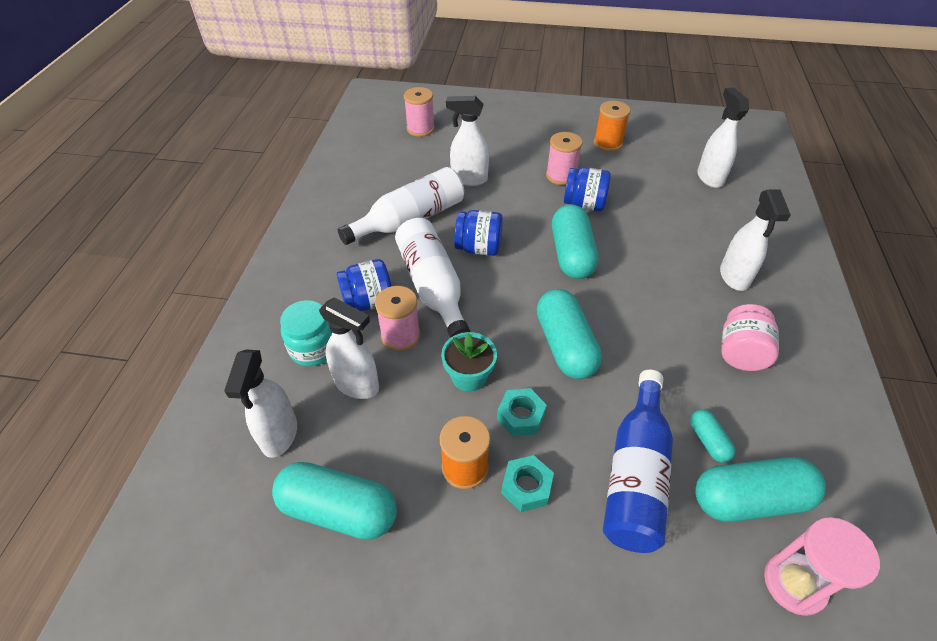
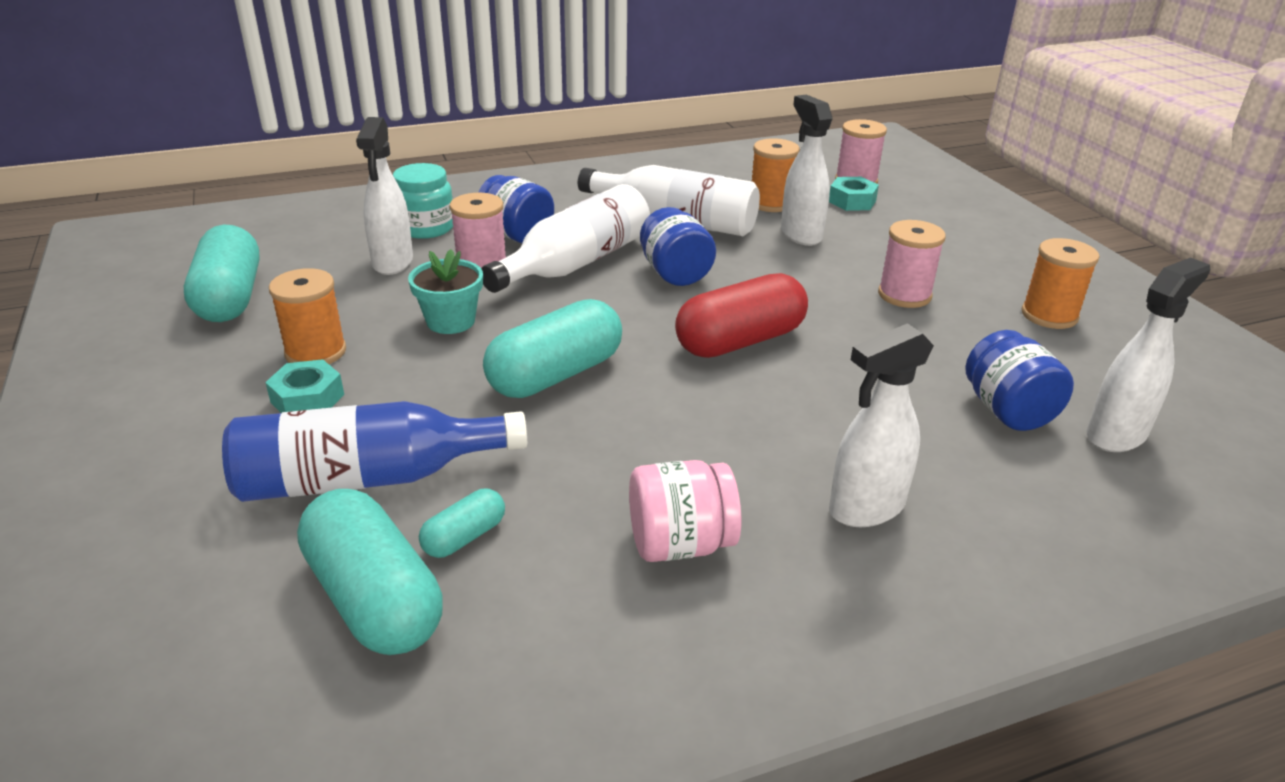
camera: 60 degrees right, 15 degrees down
(279, 435) = (304, 244): white spray bottle -> none
(420, 172) = (770, 203): none -> orange spool
(520, 416) = (412, 370): turquoise nut -> turquoise nut (852, 201)
(571, 254) = (740, 341): turquoise capsule -> red capsule
(584, 204) = (864, 327): blue jar -> blue jar (1008, 411)
(794, 583) = (238, 671): pink hourglass -> none

